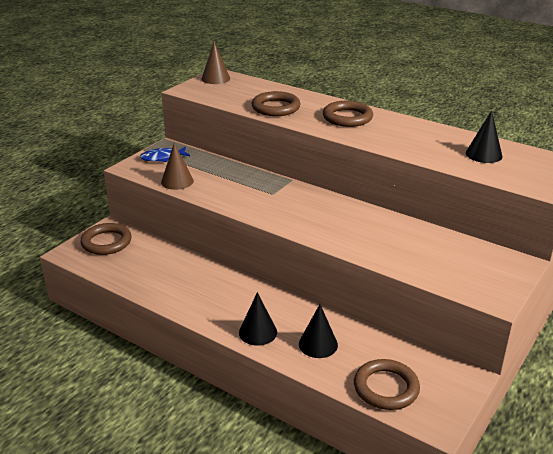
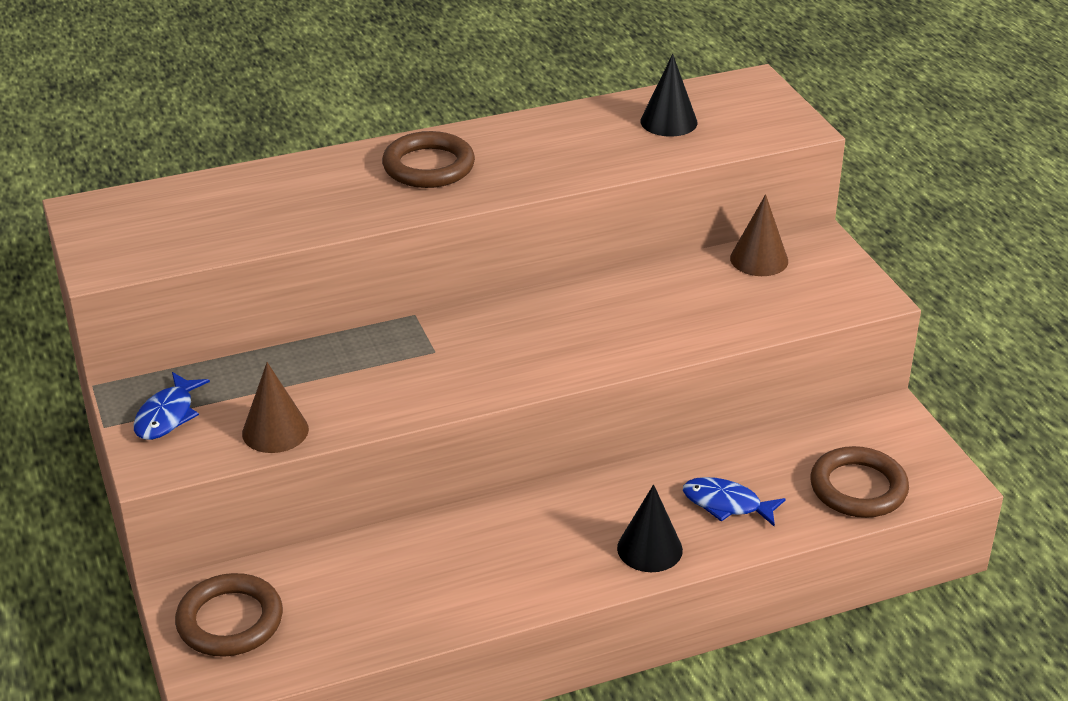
camera: 55 degrees left, 5 degrees up
(215, 78) = (100, 219): brown cone -> brown cone (759, 259)
(276, 107) = (307, 211): brown ring -> none
(318, 344) = (726, 504): black cone -> blue fish

